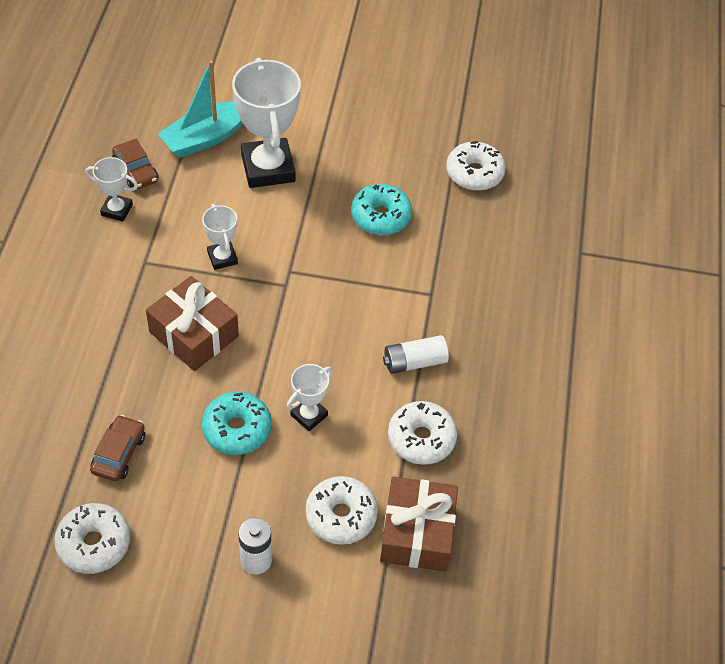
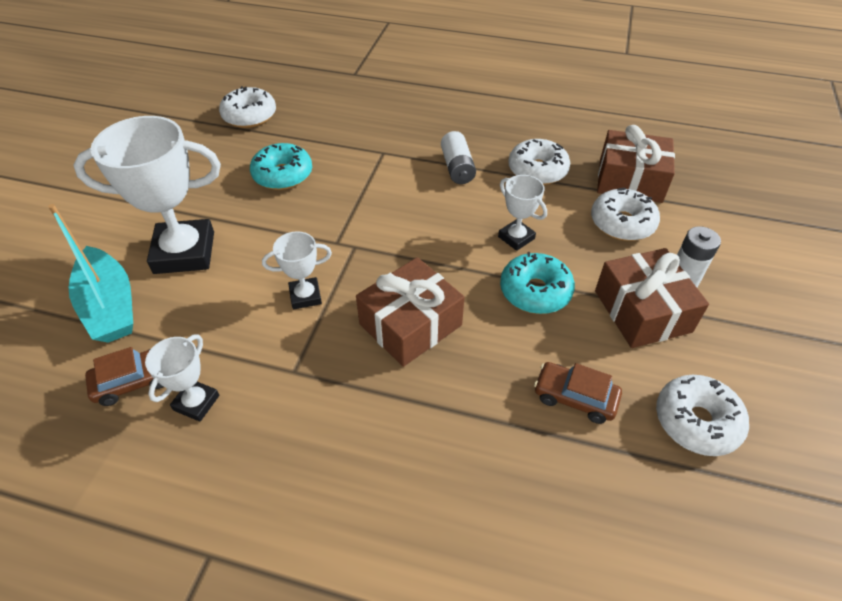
camera: 80 degrees left, 5 degrees down
(216, 518) = (642, 311): none -> brown gift

